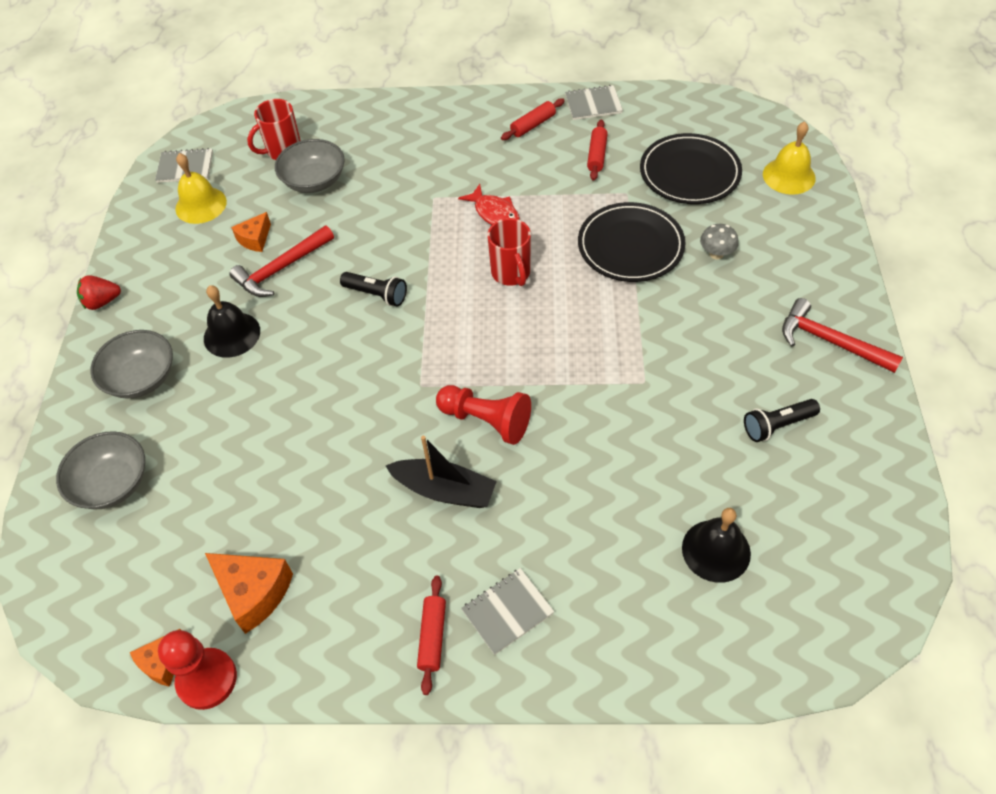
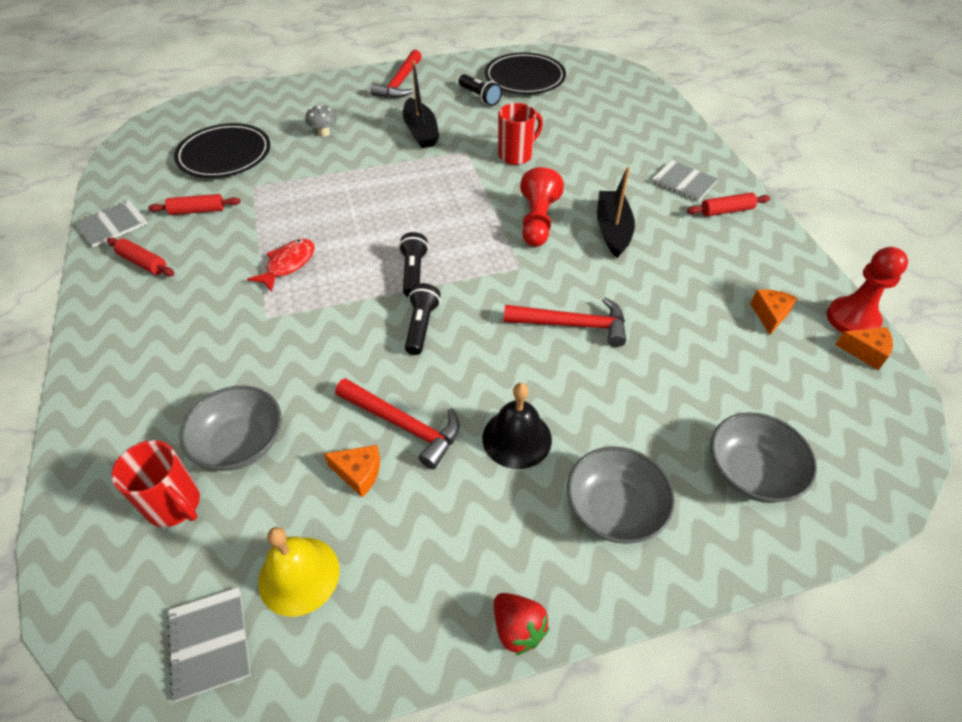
camera: 110 degrees left, 5 degrees down
(253, 593) = (770, 315): orange cheese -> orange cheese, size x0.61
(326, 407) = (572, 325): none -> red hammer
(447, 299) = (413, 273): none -> black flashlight
(511, 273) = (369, 238): red mug -> red mug (516, 155)
(593, 104) = (112, 225): grey notebook -> grey notebook turned 75 degrees clockwise
(630, 246) = (322, 175): black plate -> black plate (524, 78)
(699, 344) = (421, 132): none -> black boat
(716, 550) = (585, 110): black bell -> none
(789, 176) = (228, 108): yellow bell -> none

